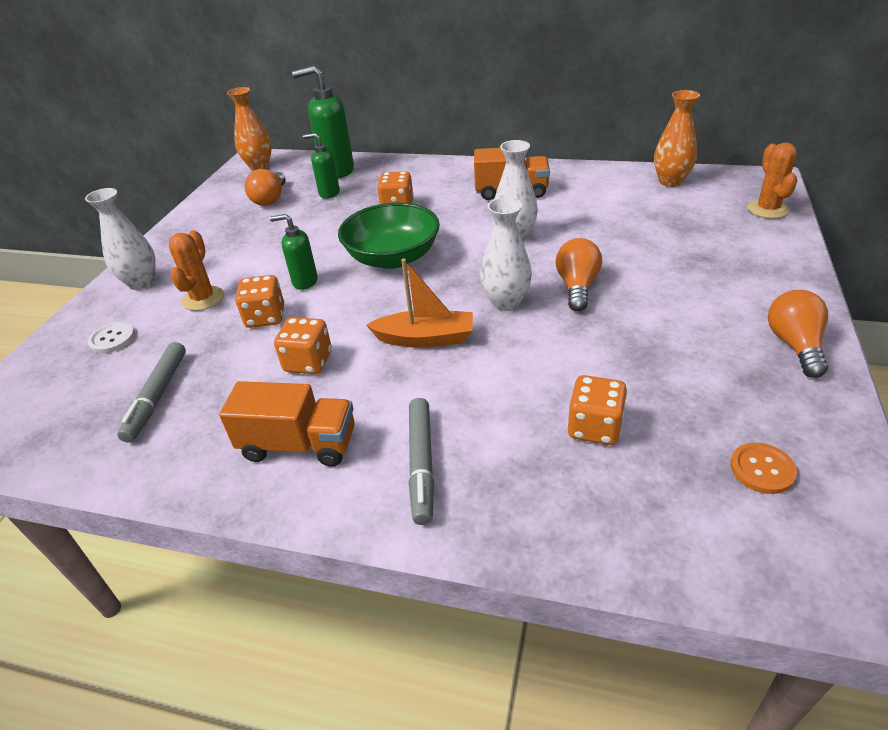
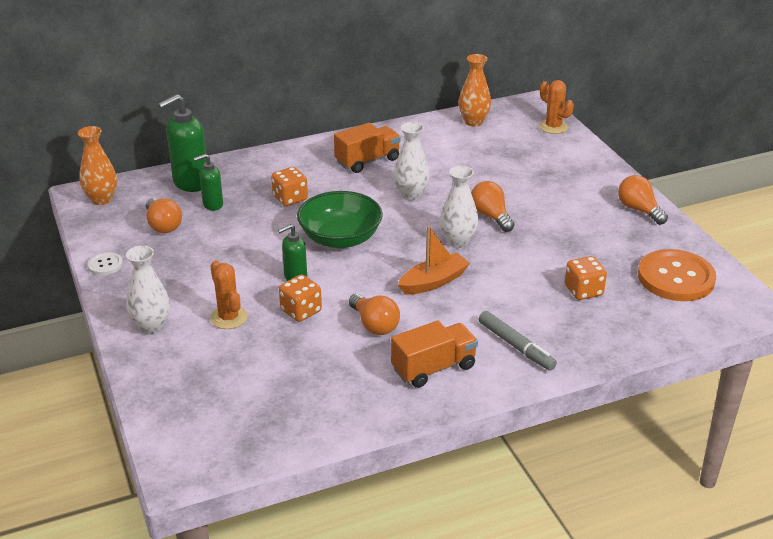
camera: 40 degrees left, 5 degrees down
(112, 339) = (197, 370): white button -> white button (105, 265)
(157, 396) = (297, 386): grey marker -> none
(308, 362) = (374, 325): orange dice -> orange light bulb
(762, 469) = (676, 278): orange button -> orange button, size x2.18

